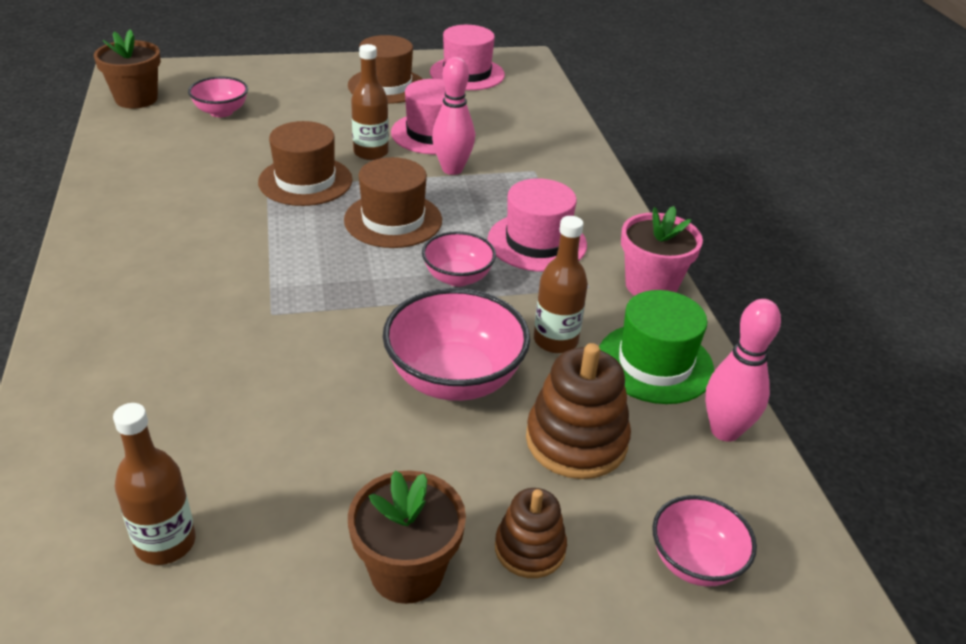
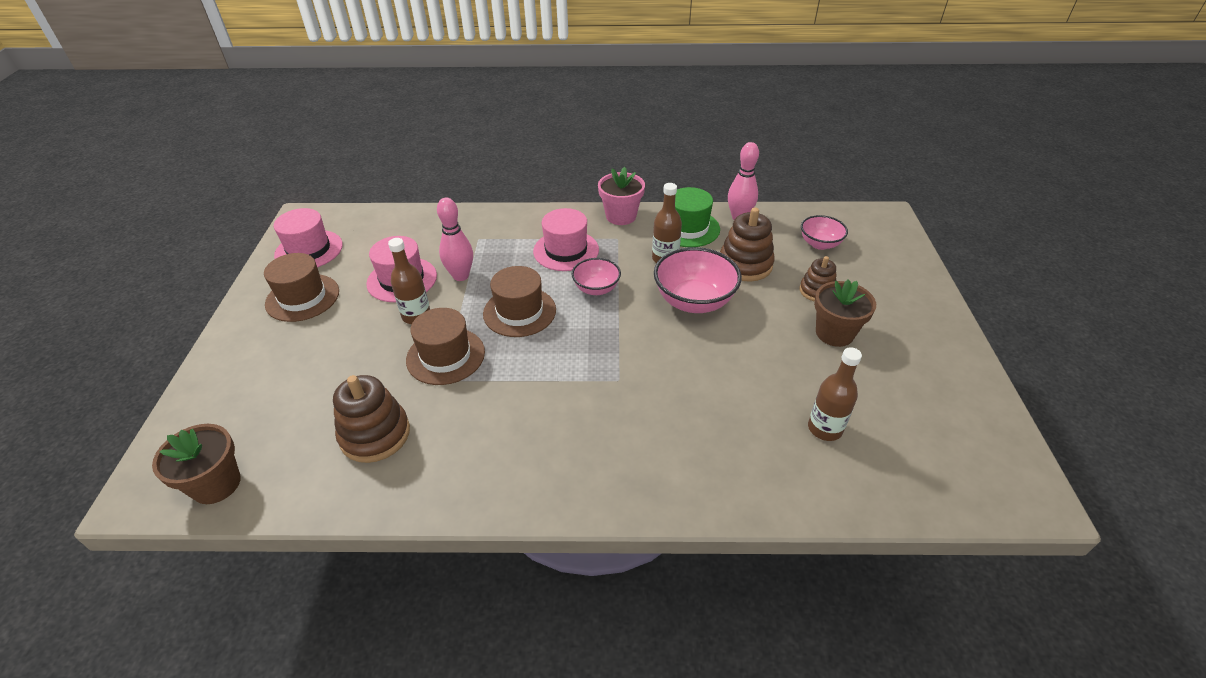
camera: 75 degrees left, 5 degrees up
(187, 160) = (375, 434): none -> brown stacking toy
(221, 112) = (288, 411): pink bowl -> none

